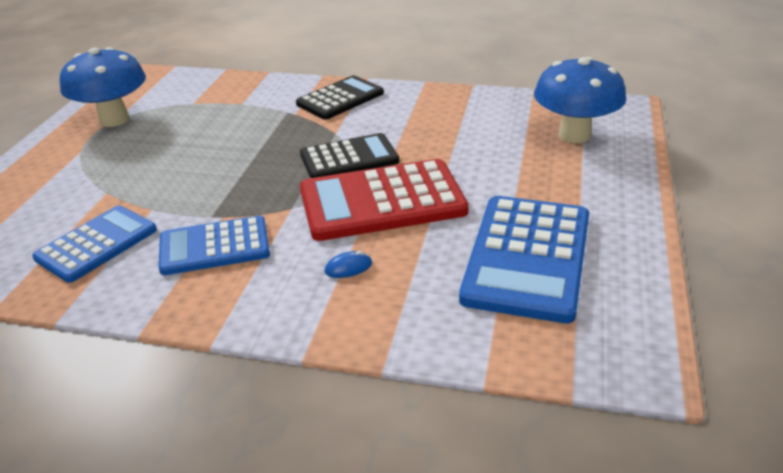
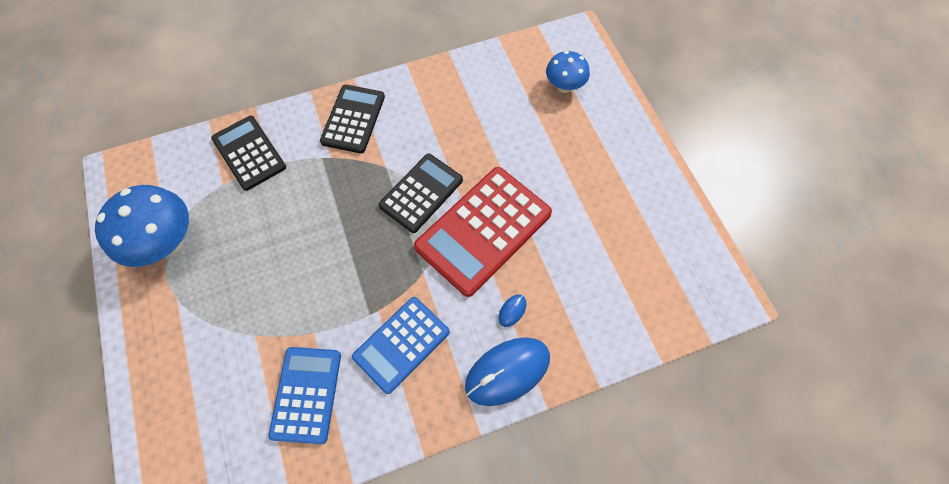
camera: 35 degrees left, 30 degrees up
(234, 93) = (249, 153): none -> black calculator
(292, 310) = (507, 371): none -> blue mouse
(527, 257) = (616, 237): blue calculator -> none
(574, 135) = (564, 86): blue mushroom -> blue mushroom, size x0.60

